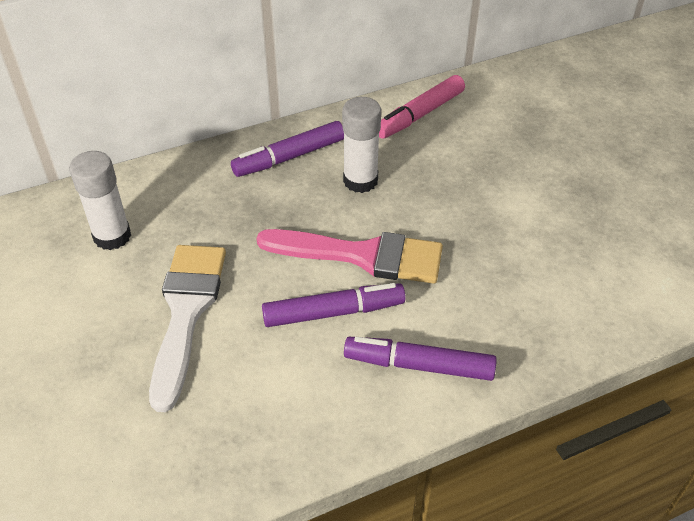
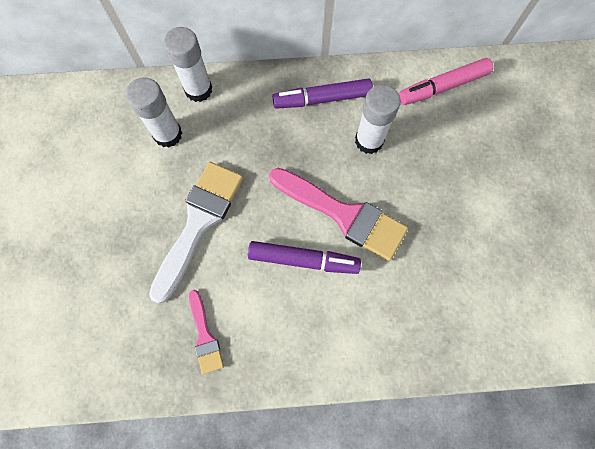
camera: 20 degrees right, 25 degrees up
(135, 184) = (198, 90): none -> white glue stick
(241, 428) = (205, 336): none -> pink brush
(419, 365) = (348, 329): purple marker -> none

